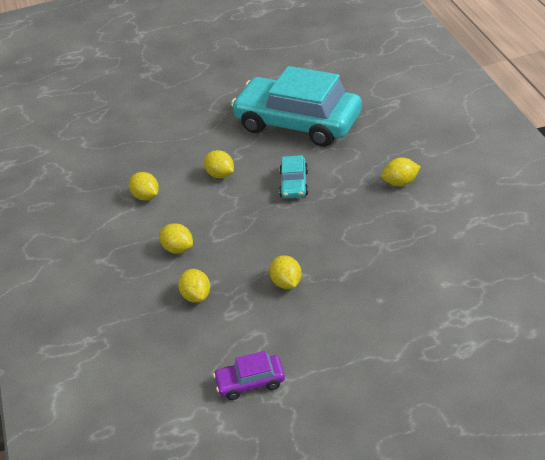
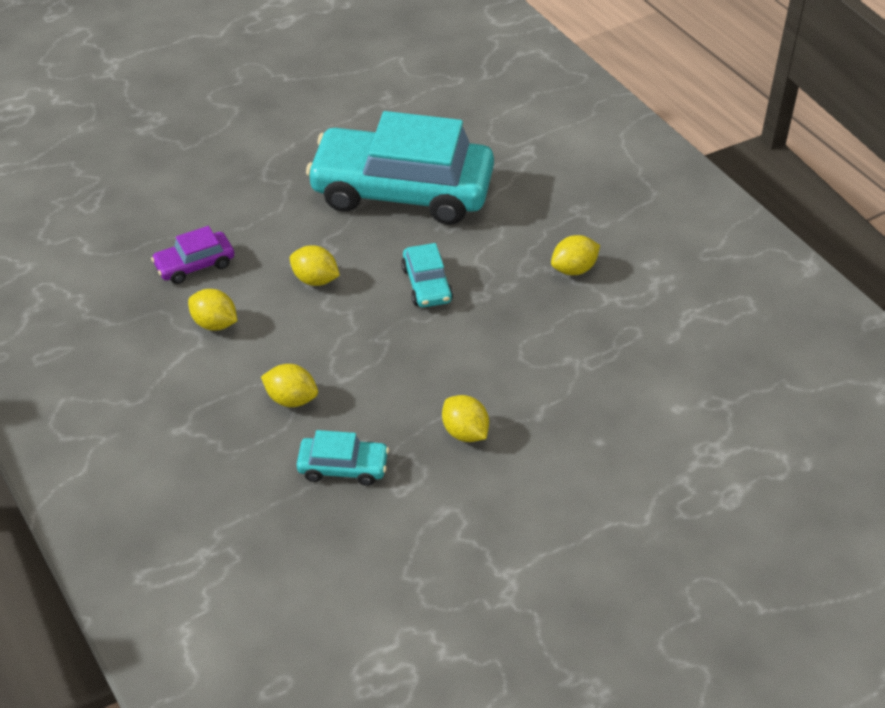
camera: 20 degrees left, 5 degrees up
(196, 296) = (343, 467): yellow lemon -> turquoise car
(250, 382) = (462, 583): purple car -> purple car (195, 265)

